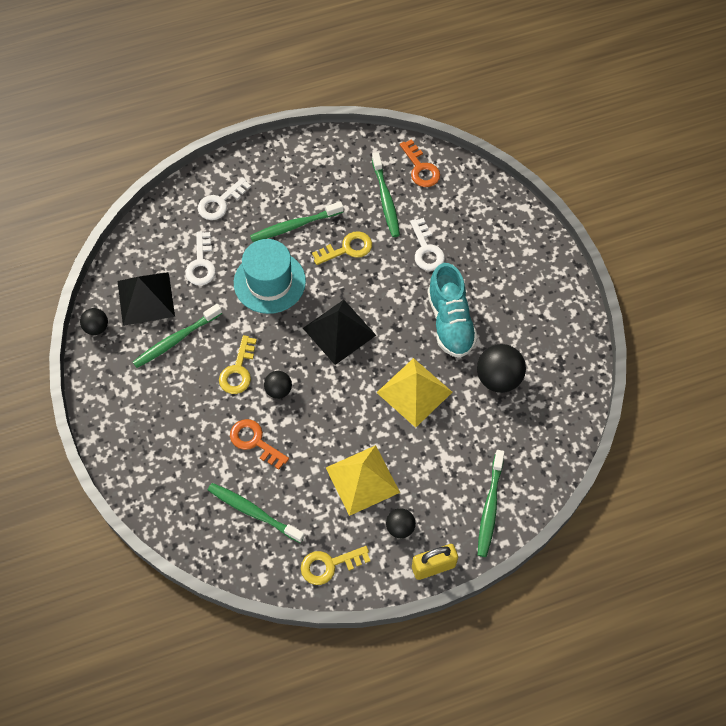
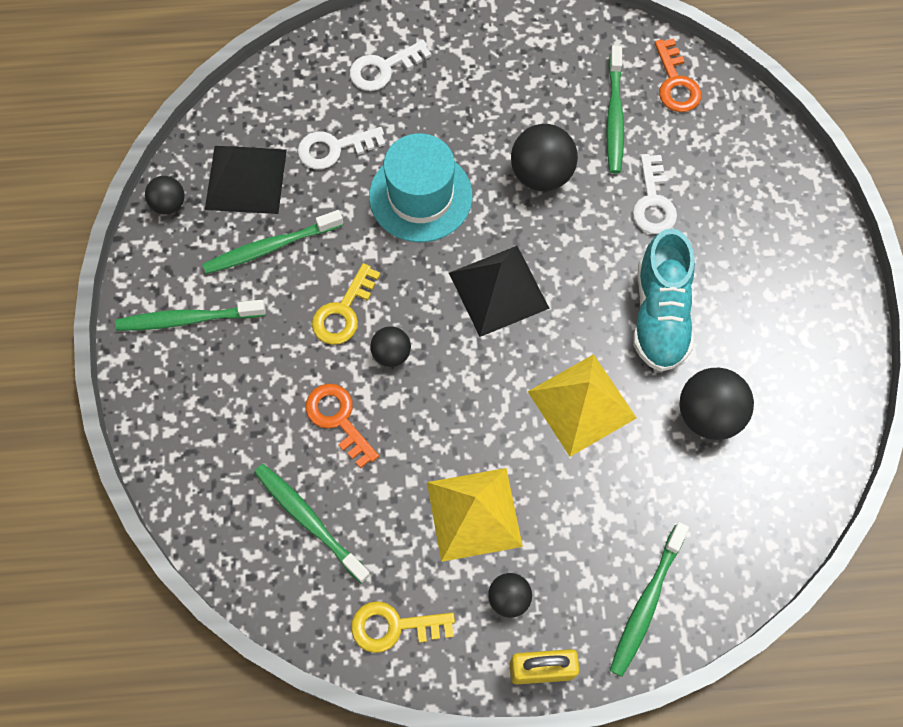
camera: 15 degrees right, 5 degrees up
(201, 264) = (334, 148): white key -> white key turned 60 degrees clockwise
(294, 226) = (476, 124): green toothbrush -> green toothbrush (188, 319)
(347, 249) = (541, 174): yellow key -> black ball

